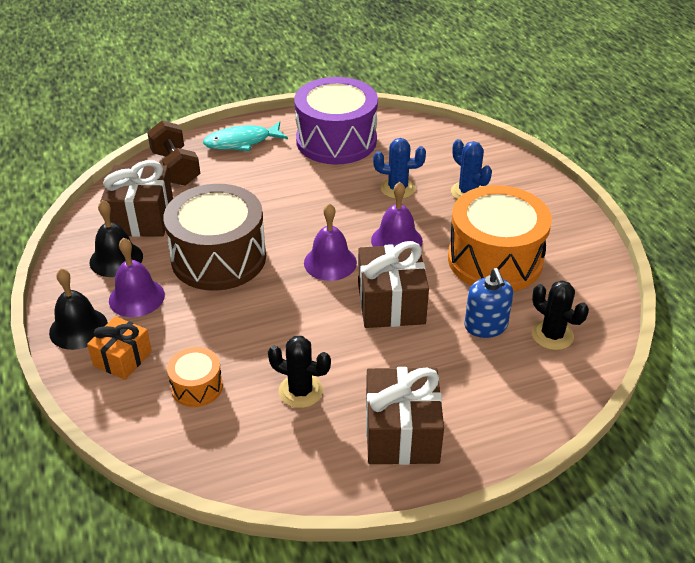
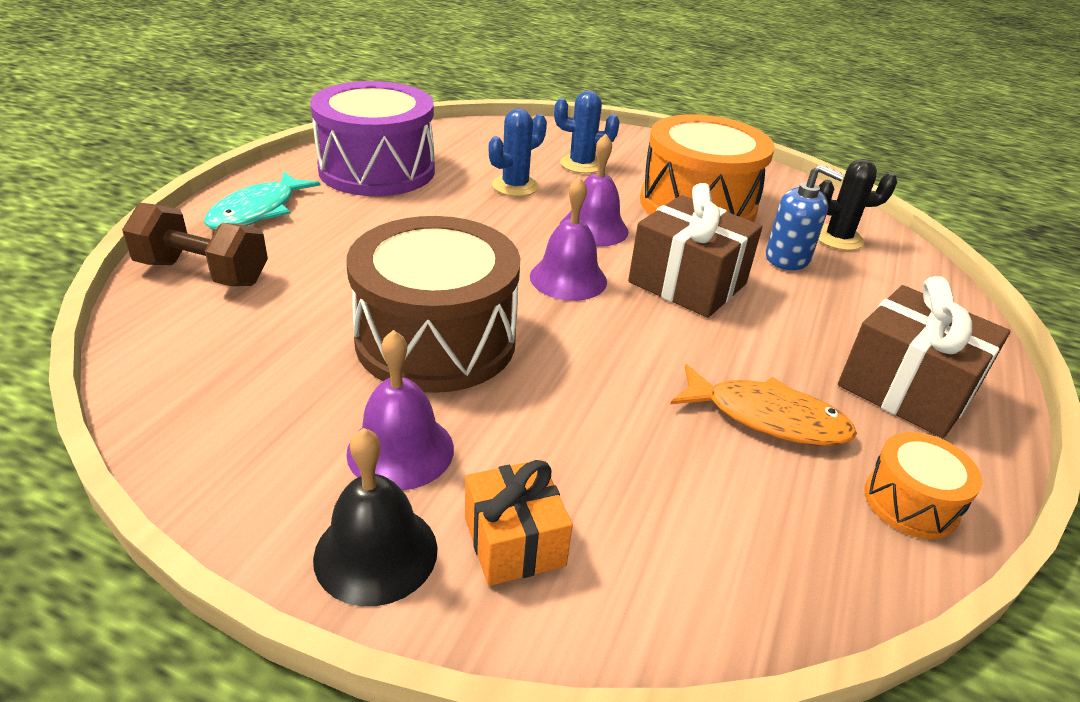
camera: 50 degrees left, 5 degrees down
(116, 259) = (285, 422): black bell -> none
(141, 217) = (242, 351): brown gift -> none
(197, 387) = (665, 499): orange drum -> orange drum (910, 502)
(300, 391) = (767, 417): black cactus -> orange fish

